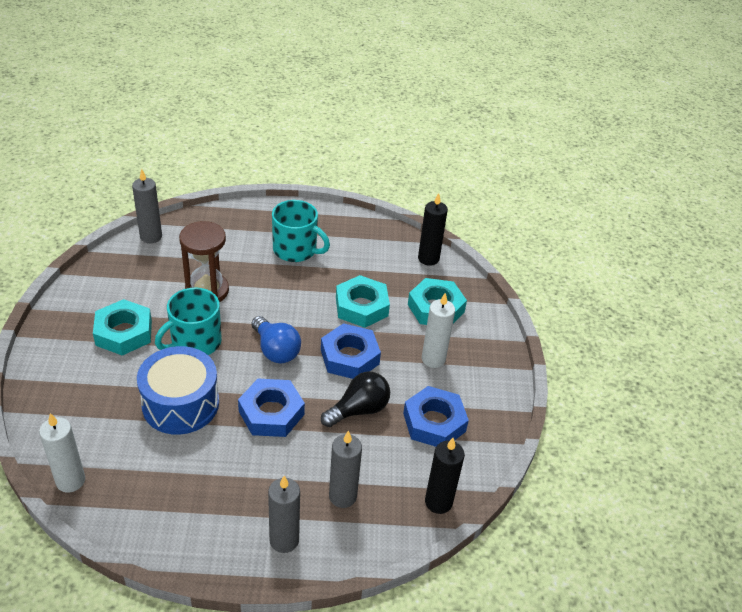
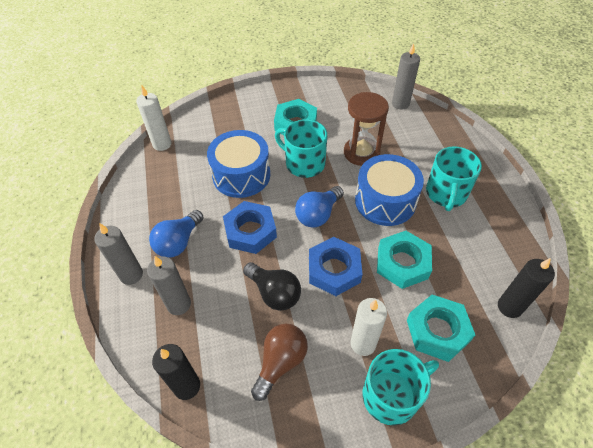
camera: 80 degrees right, 10 degrees up
(256, 484) = (178, 242): none -> blue light bulb
(283, 294) = (385, 201): none -> blue drum
(434, 422) = (280, 362): blue nut -> brown light bulb
(483, 355) = (391, 395): none -> turquoise mug

